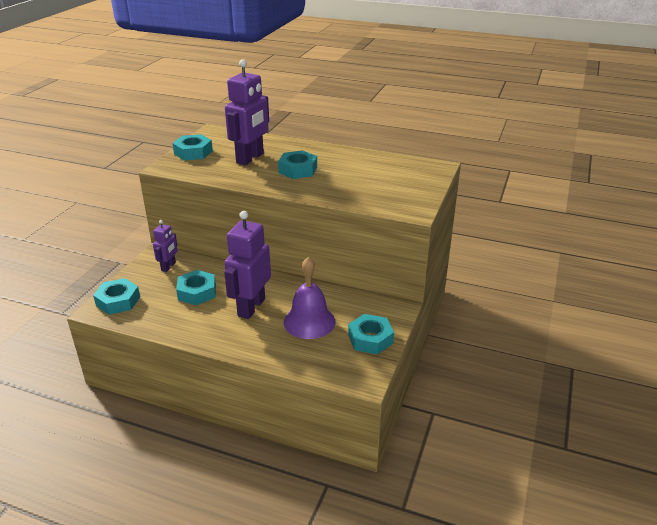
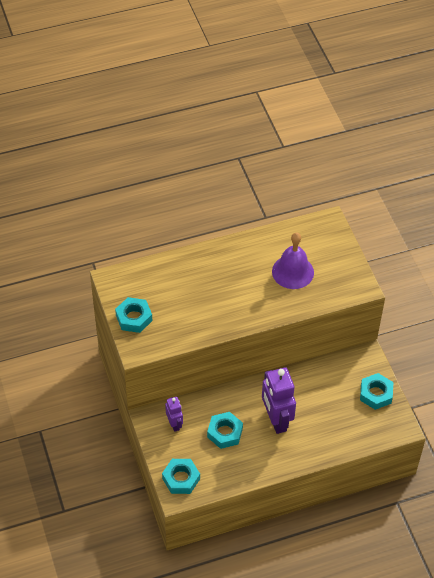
camera: 40 degrees left, 20 degrees up
(250, 158) = (187, 297): purple robot -> none
(298, 170) = (238, 289): turquoise nut -> none
(309, 321) = (326, 406): purple bell -> purple bell (292, 272)

